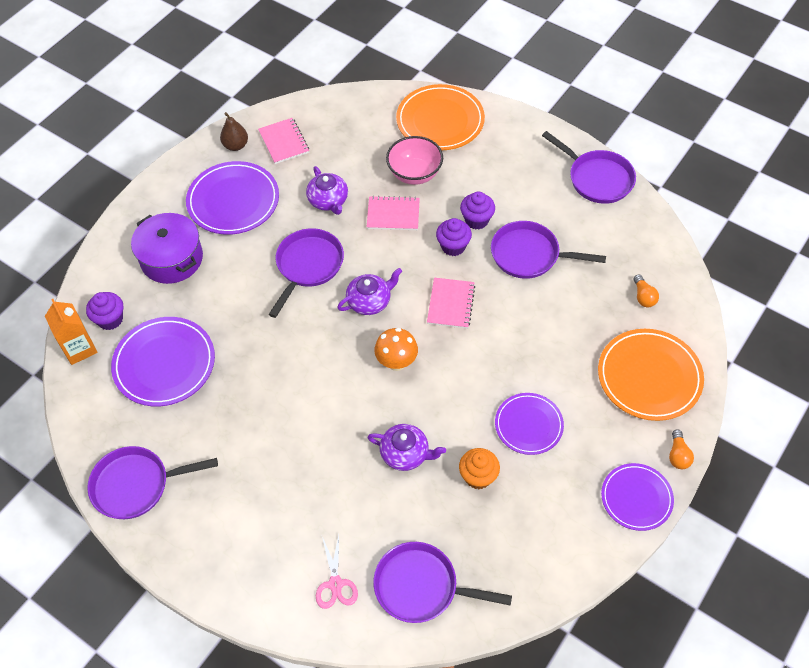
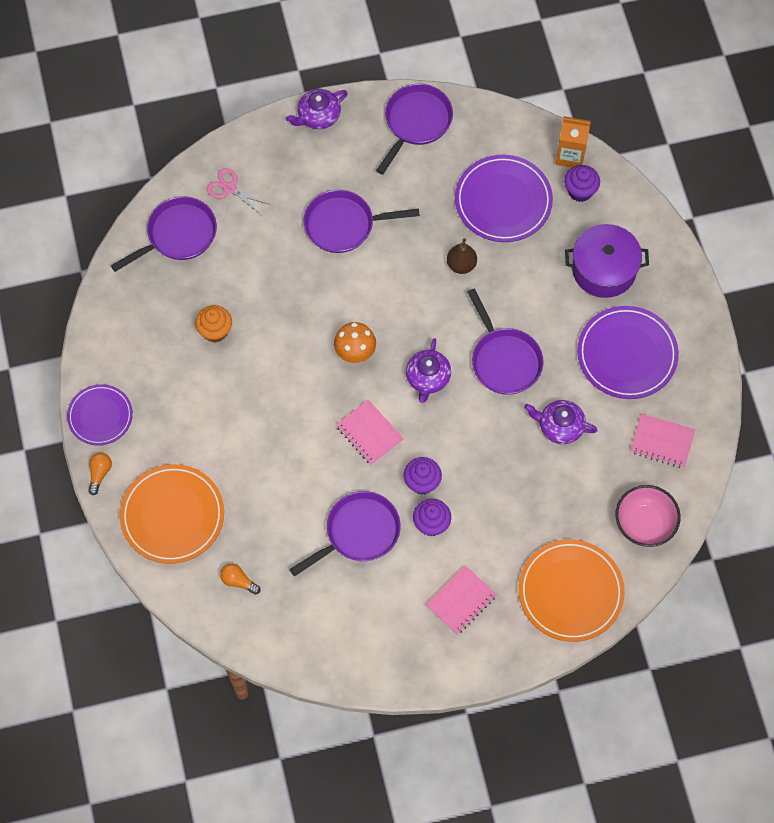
camera: 130 degrees right, 10 degrees up
(236, 145) = (692, 400): brown pear -> brown pear (461, 265)
(393, 214) = (498, 464): pink notebook -> pink notebook (461, 601)
(405, 453) = (277, 300): purple teapot -> purple teapot (318, 116)
(414, 174) = (527, 518): pink bowl -> pink bowl (644, 524)
(528, 425) = (219, 397): purple plate -> none
(597, 178) = (383, 663): purple pan -> purple pan (344, 225)
(678, 455) = (99, 474): orange light bulb -> orange light bulb turned 60 degrees clockwise

